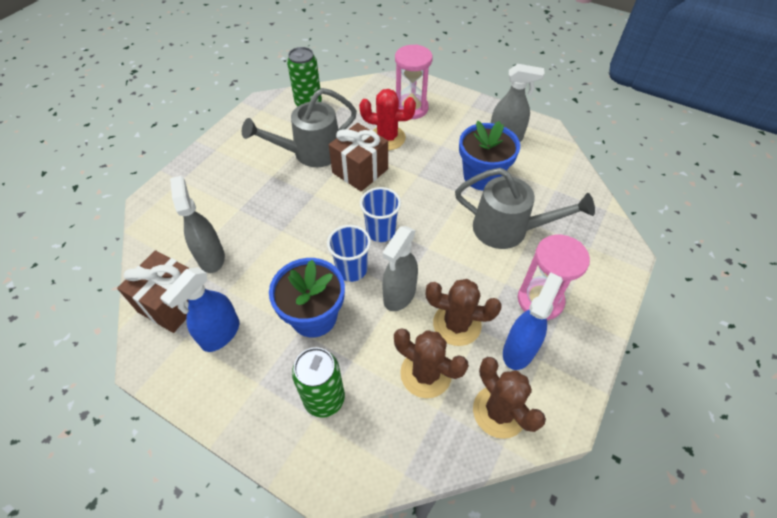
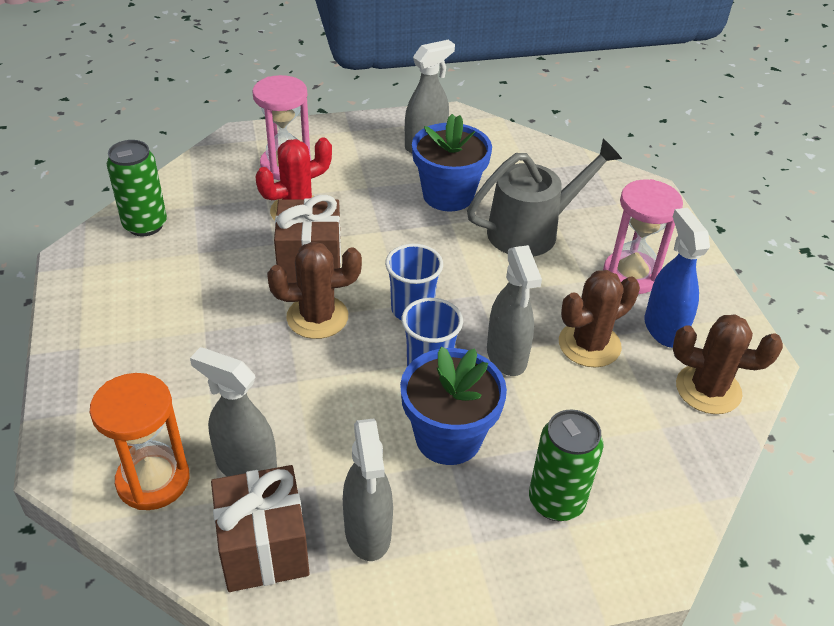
camera: 45 degrees left, 10 degrees down
(171, 234) = (153, 480): none -> orange hourglass
(220, 334) = (368, 532): blue spray bottle -> grey spray bottle
(310, 153) = (223, 278): grey watering can -> none
(426, 373) = (615, 406): brown cactus -> brown cactus (317, 317)

